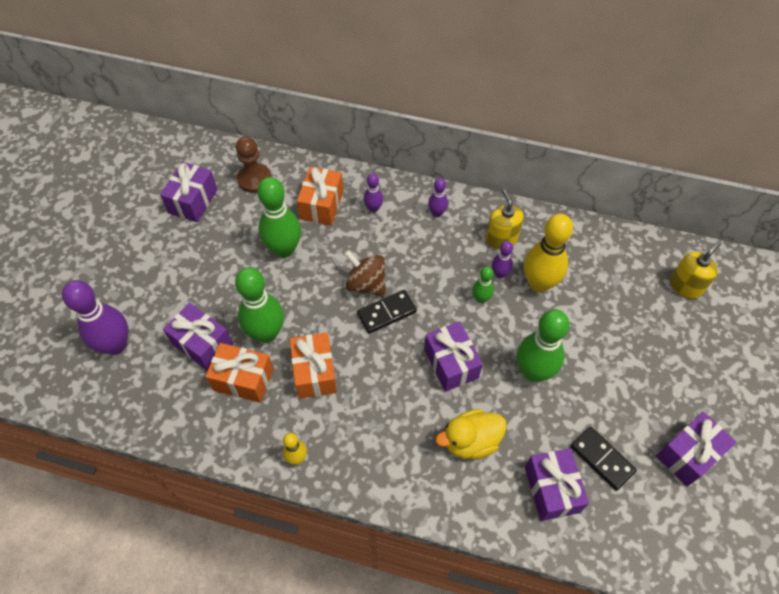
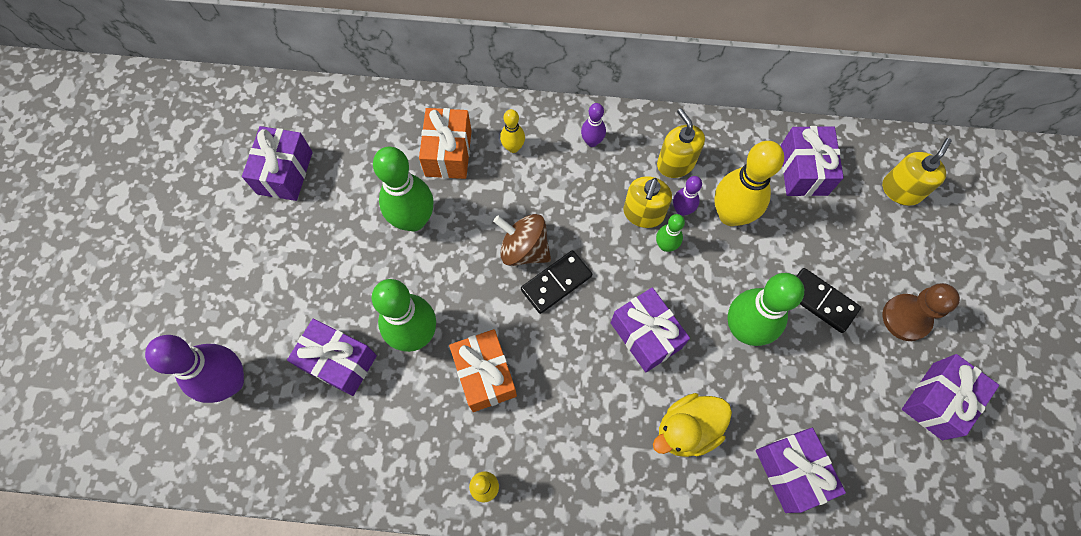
camera: 10 degrees left, 10 degrees up
(243, 379) = (399, 399): orange gift -> none
(254, 179) = (356, 131): brown pawn -> brown pawn (906, 318)
(373, 208) = (513, 147): purple bowling pin -> yellow bowling pin
(467, 272) = (643, 213): none -> yellow soap dispenser
(602, 459) = (842, 424): black domino -> black domino (821, 301)
(606, 259) = (803, 170): none -> purple gift

